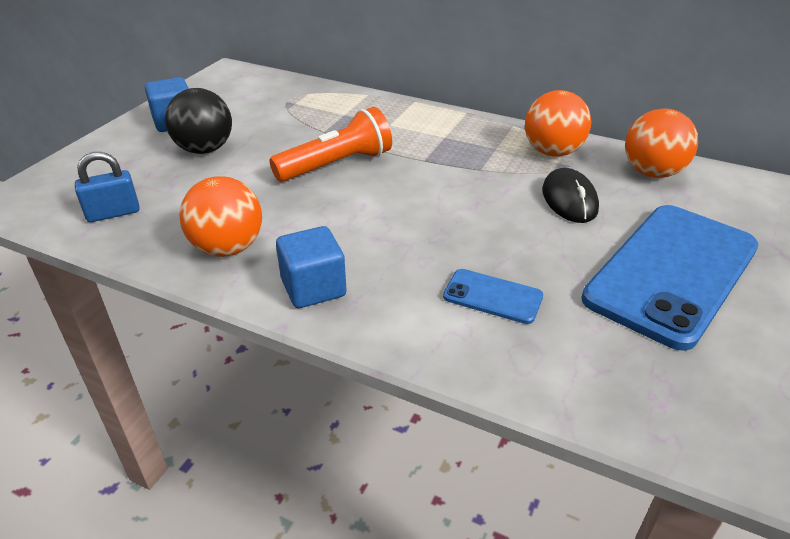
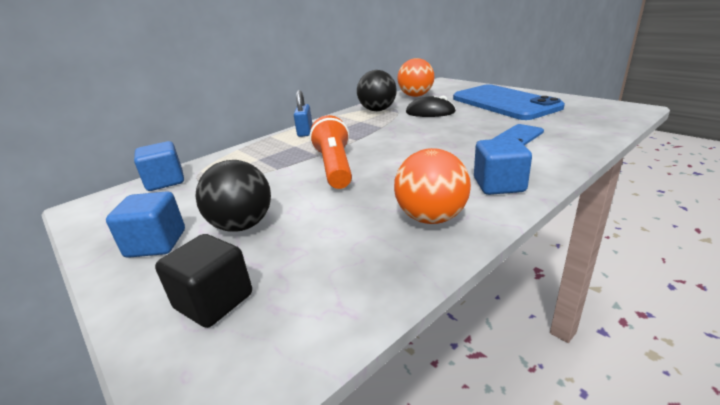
camera: 65 degrees left, 10 degrees down
(102, 171) = (214, 301): none -> black cube
(113, 213) = (324, 290): blue padlock -> blue padlock (305, 132)
(280, 85) = (165, 181): none -> blue cube
(552, 152) = (377, 110): orange ball -> black ball

